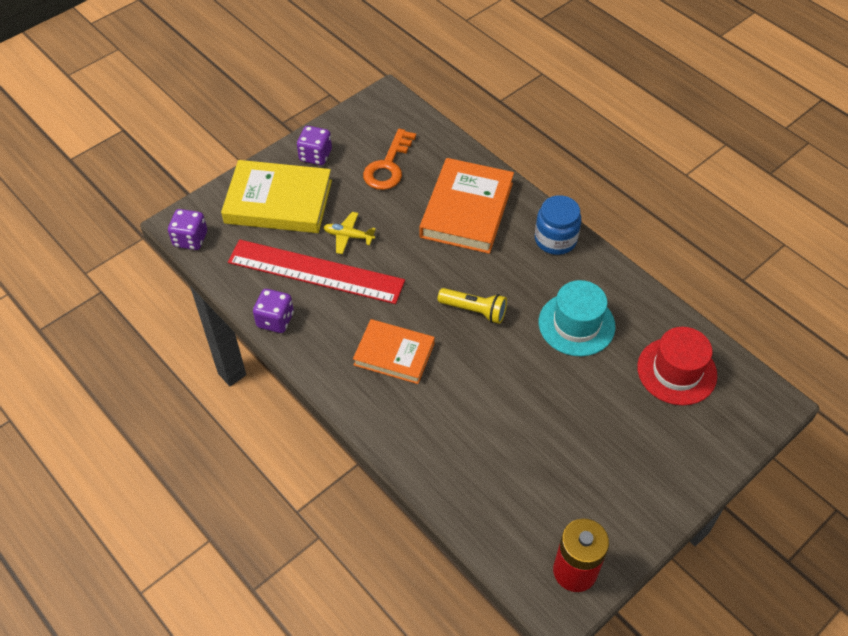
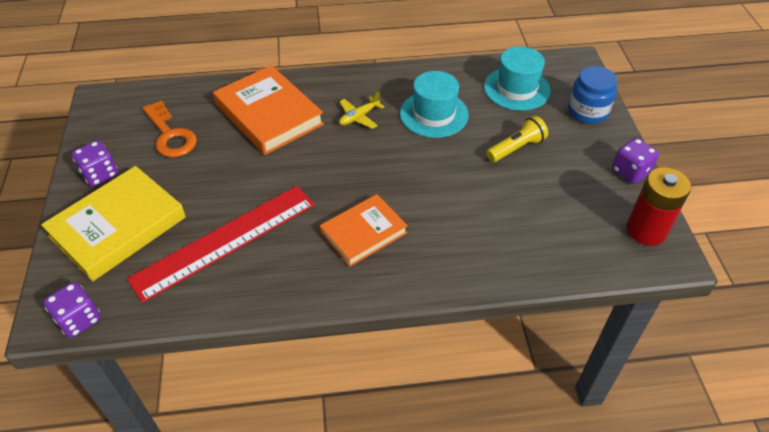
camera: 55 degrees left, 5 degrees down
(275, 320) = (247, 299): purple dice -> purple dice (630, 172)
(348, 236) = (212, 198): yellow plane -> yellow plane (359, 117)
(474, 311) = (368, 161): yellow flashlight -> yellow flashlight (516, 148)
(555, 239) = (348, 84): blue jar -> blue jar (587, 112)
(676, 371) = (517, 89): red hat -> turquoise hat

